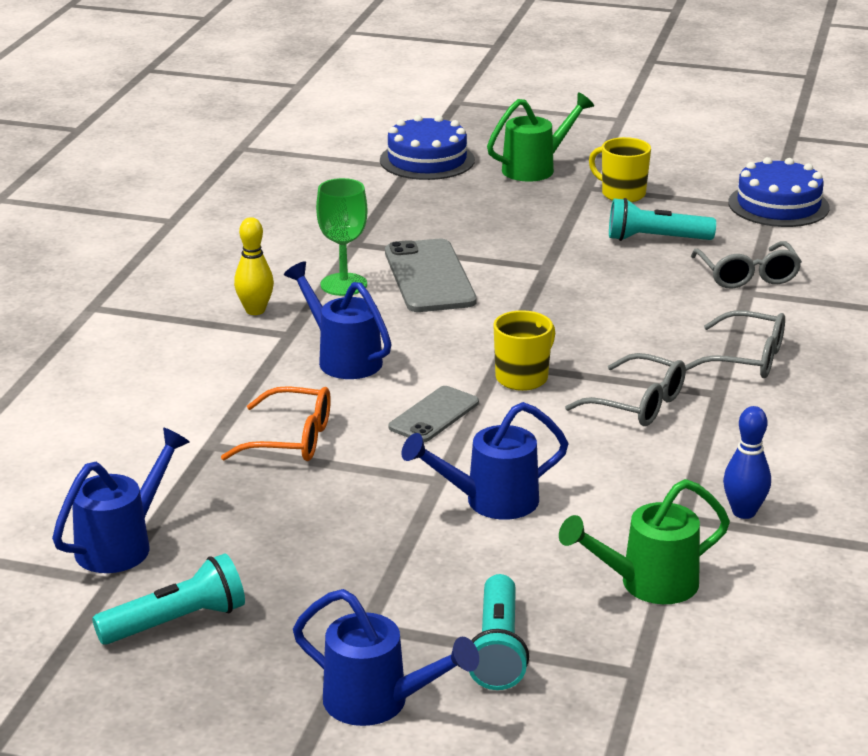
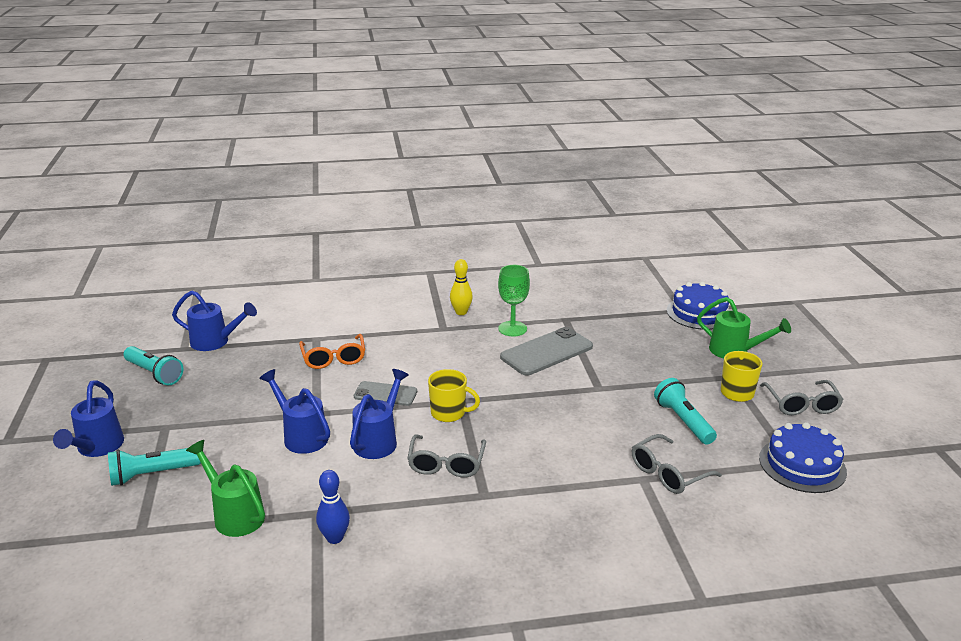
camera: 65 degrees right, 0 degrees up
(343, 359) = (428, 351): blue watering can -> blue watering can (378, 440)
(746, 358) = (542, 498): grey glasses -> grey glasses (801, 404)

